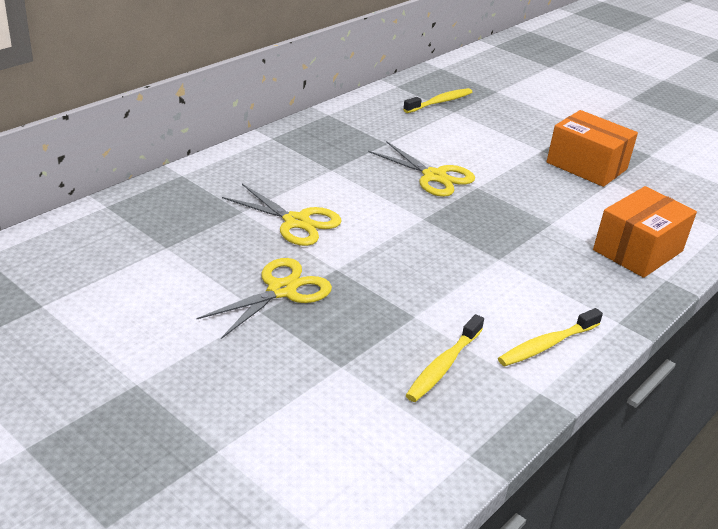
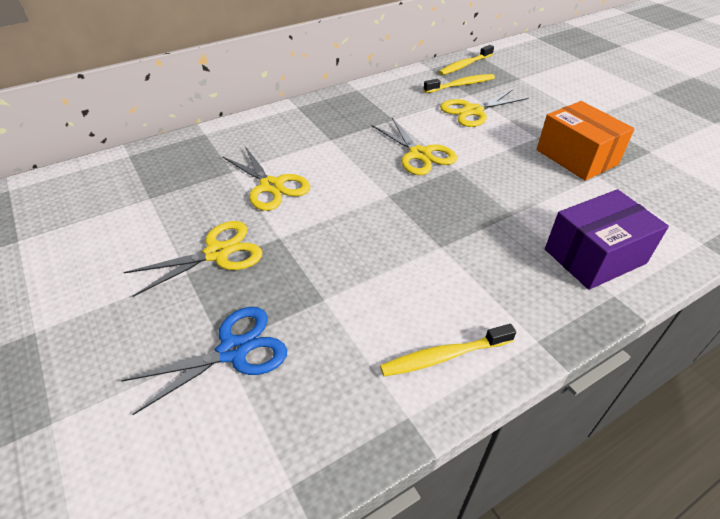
camera: 20 degrees right, 10 degrees up
(355, 369) = (233, 351): none -> blue scissors
(443, 366) = (321, 363): yellow toothbrush -> yellow toothbrush (464, 65)
(466, 129) = (473, 111): none -> yellow scissors
(638, 250) = (594, 256): orange box -> purple box

